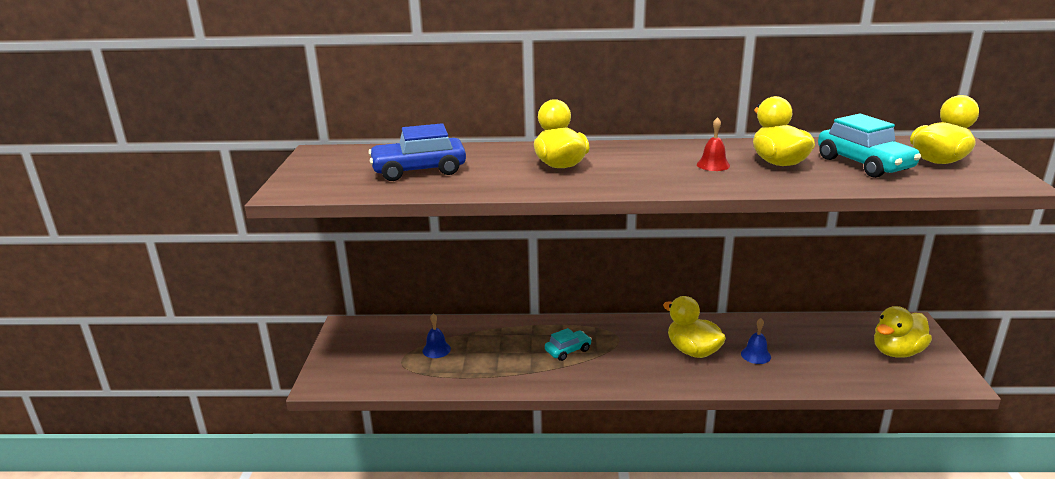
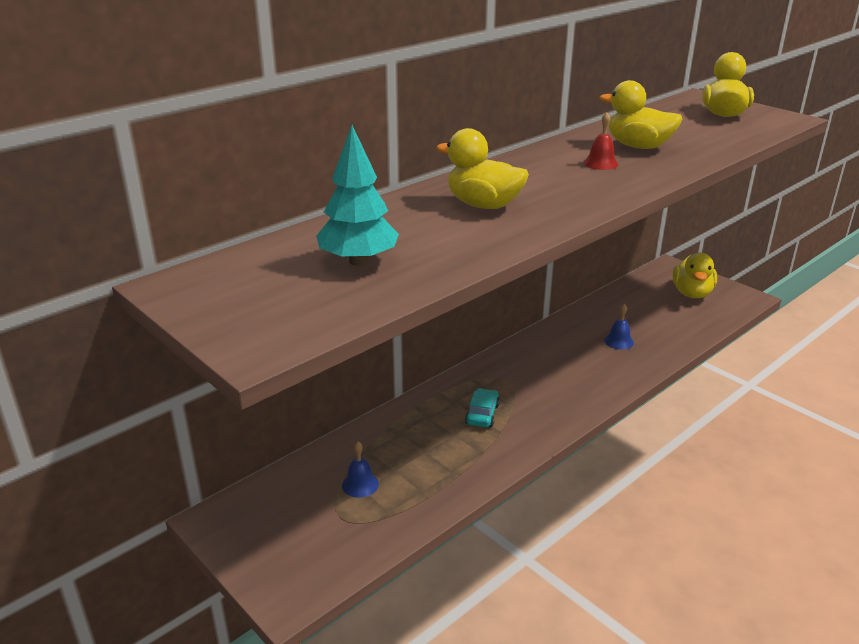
camera: 45 degrees left, 5 degrees up
(419, 170) = (358, 261): blue car -> turquoise tree
(693, 351) = (574, 361): yellow duck -> none
(864, 164) = (690, 130): turquoise car -> none

